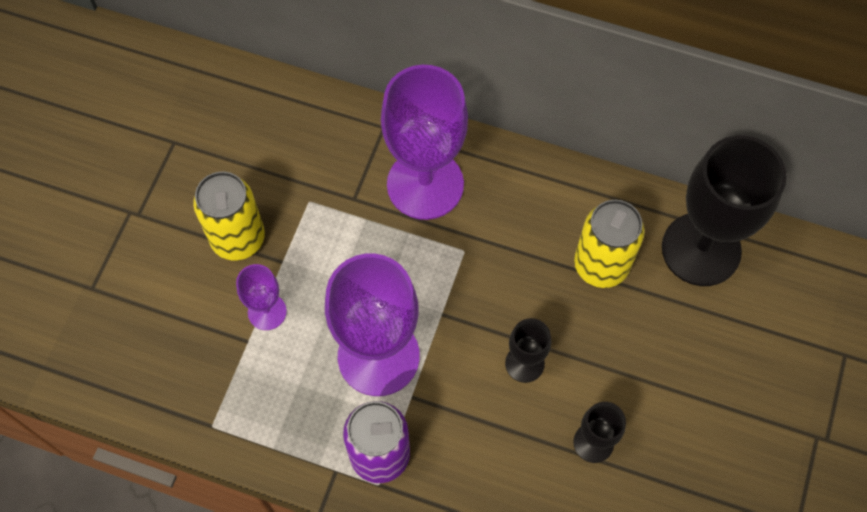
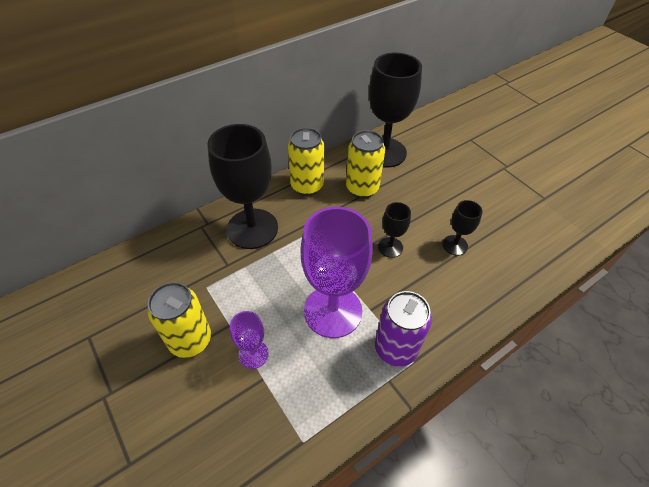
camera: 55 degrees left, 15 degrees down
(425, 184) = (252, 228): purple goblet -> black goblet
(547, 195) = (307, 186): none -> yellow can

